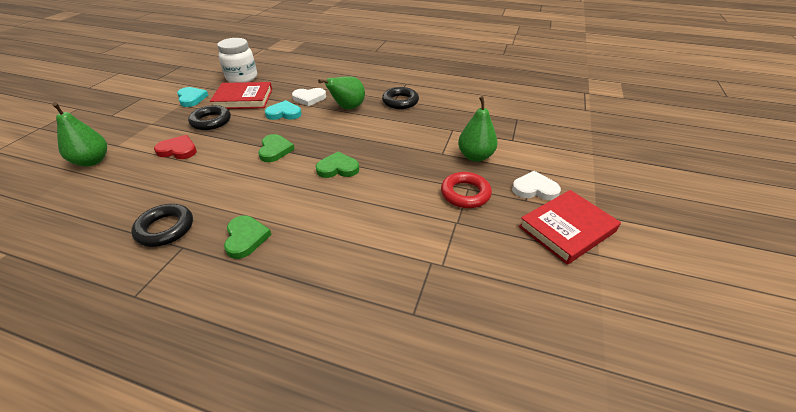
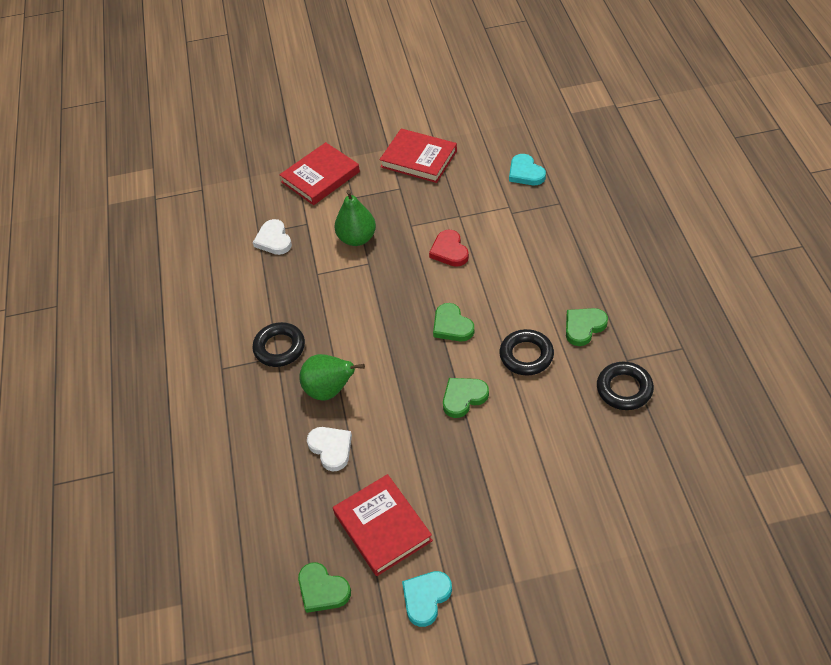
camera: 115 degrees left, 10 degrees up
(92, 161) = (617, 558): green pear -> none
(178, 150) = (533, 490): red heart -> red heart (449, 251)
(211, 121) = (459, 513): black ring -> black ring (526, 355)
(242, 78) = (322, 590): white jar -> green heart
(284, 113) = (386, 448): turquoise heart -> turquoise heart (525, 173)
(465, 194) = (420, 224): red ring -> none
(534, 189) = (380, 187): white heart -> white heart (274, 240)
(570, 161) = (320, 177): none -> red book

